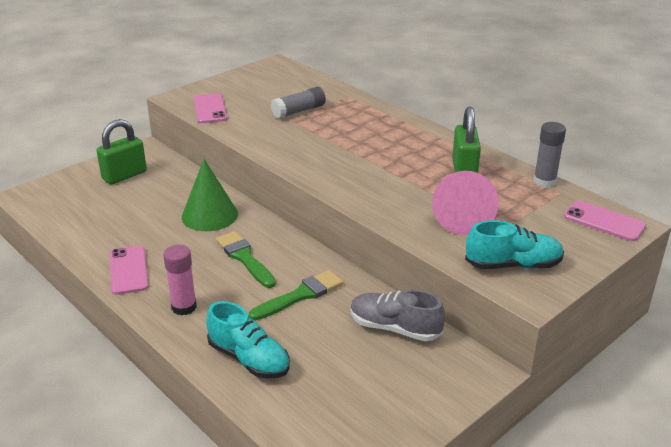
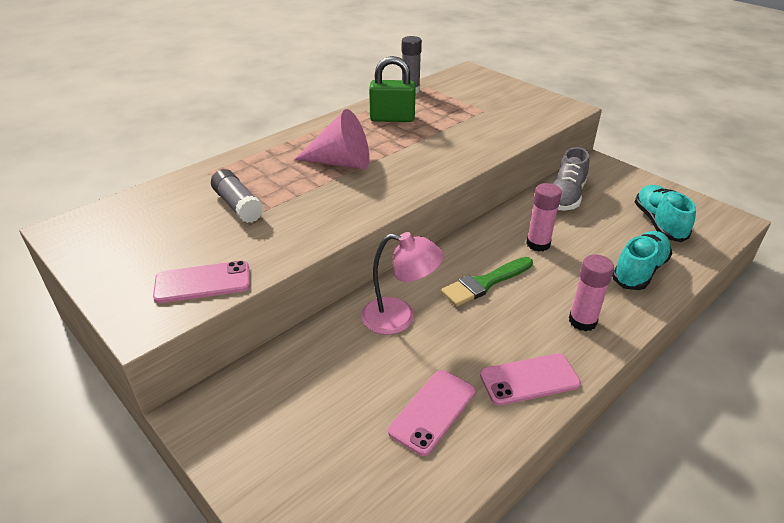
camera: 90 degrees left, 5 degrees up
(124, 175) = (281, 428): green padlock -> none
(209, 215) = (399, 318): green cone -> pink lamp
(300, 295) = (538, 244): green brush -> pink glue stick
(463, 218) = (473, 124): pink cone -> pink cone (341, 163)
(513, 265) = (533, 110): turquoise shoe -> turquoise shoe (659, 223)
(604, 221) = (466, 77): pink phone -> pink phone (432, 411)

